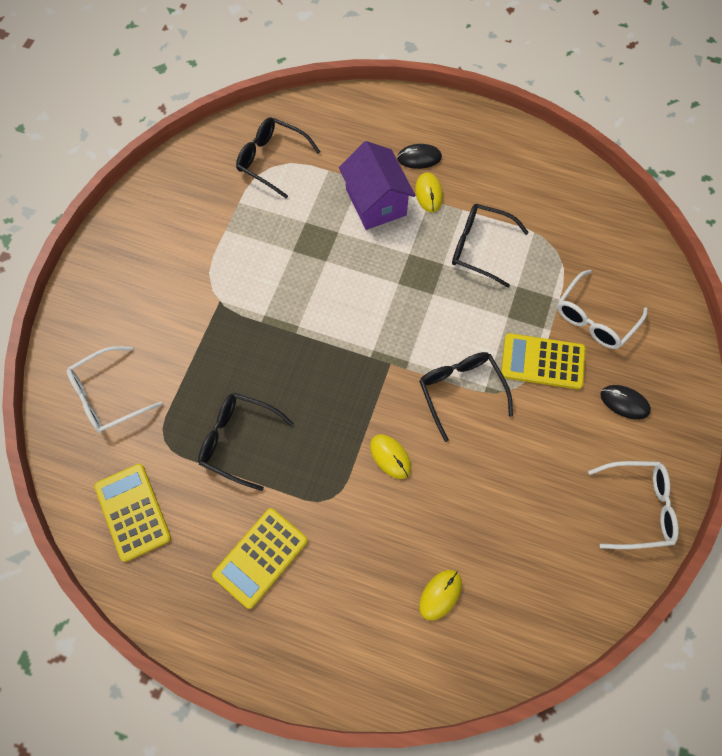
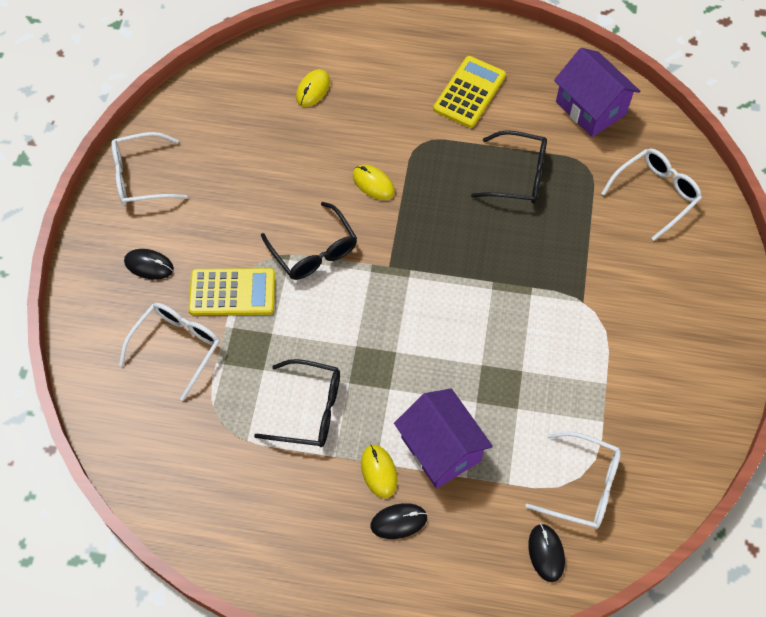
camera: 170 degrees right, 5 degrees down
(133, 512) = (590, 108): yellow calculator -> purple house
(272, 160) = (582, 486): black glasses -> white glasses
(314, 123) = (546, 553): none -> black mouse

